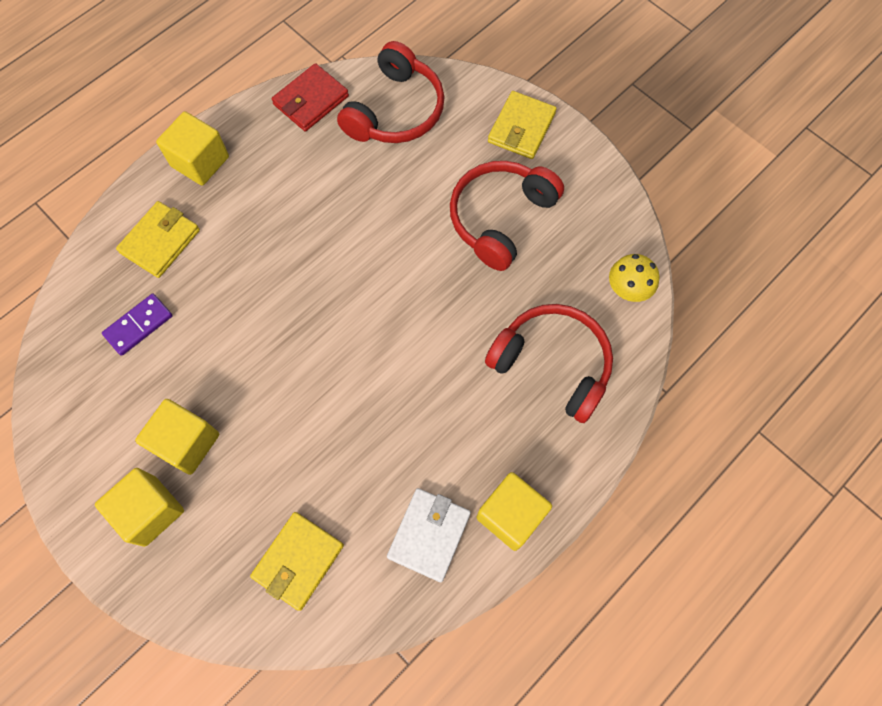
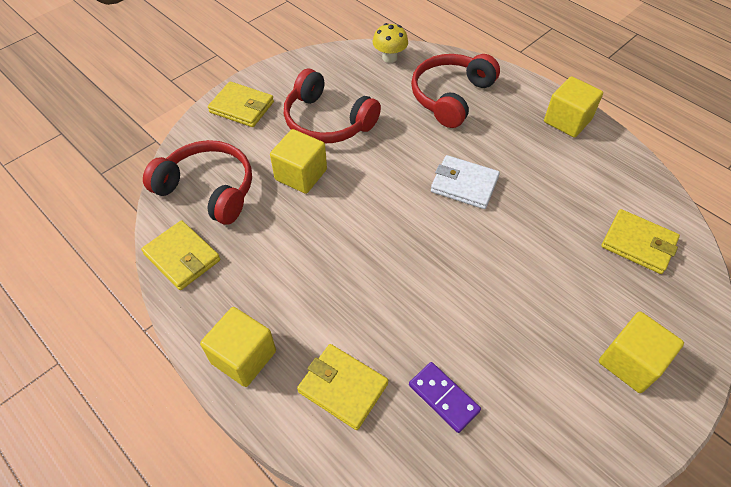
camera: 90 degrees left, 15 degrees down
(187, 442) = (559, 337): yellow cube -> yellow cube (301, 174)
(311, 100) = (182, 257): red wallet -> yellow wallet
(429, 535) = (594, 164): white wallet -> white wallet (464, 184)

